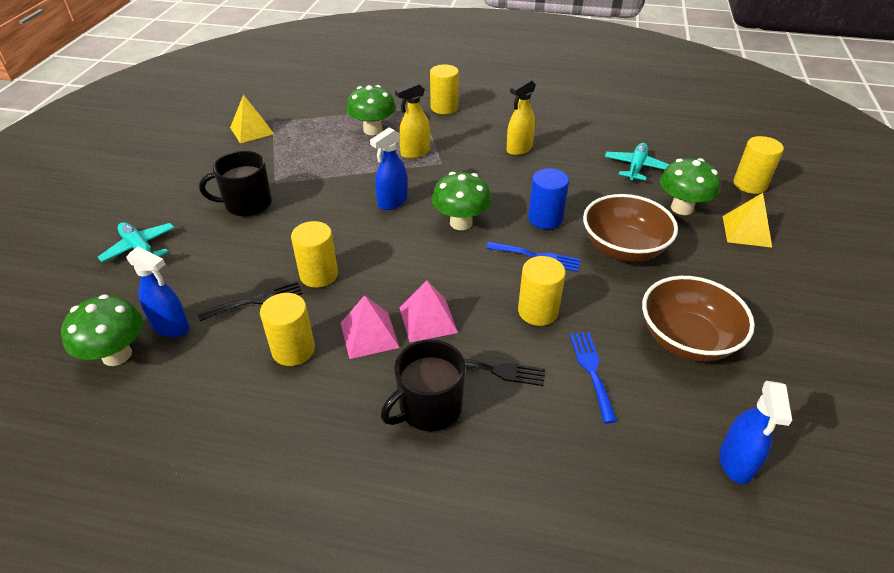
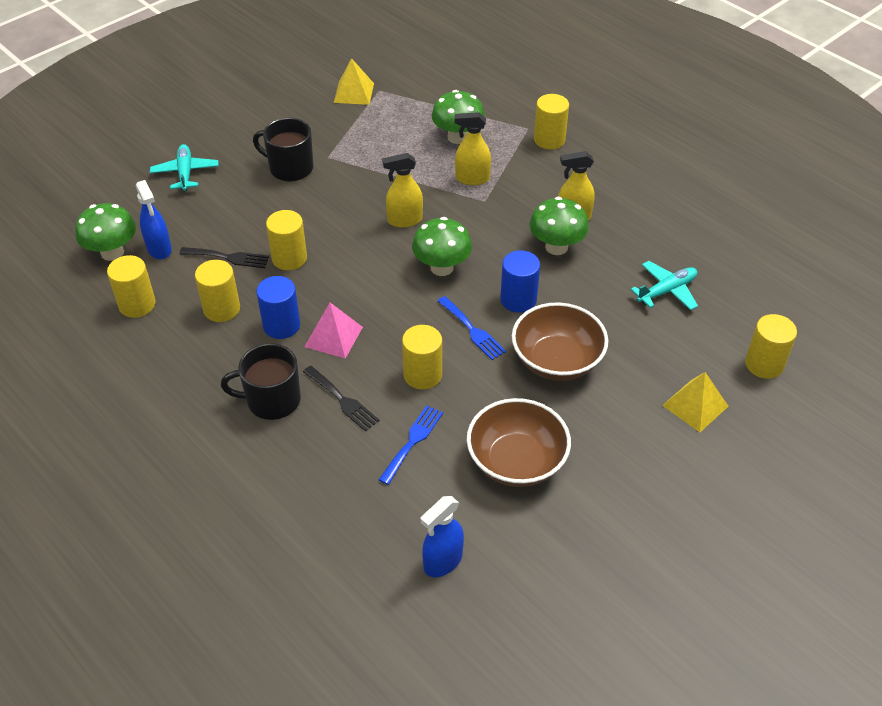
camera: 35 degrees right, 5 degrees up
(193, 392) = (137, 304): none -> yellow cylinder
(369, 335) = (281, 325): pink pyramid -> blue cylinder
(392, 202) = (404, 220): blue spray bottle -> yellow spray bottle
(682, 208) = (660, 353): green mushroom -> green mushroom (556, 247)

